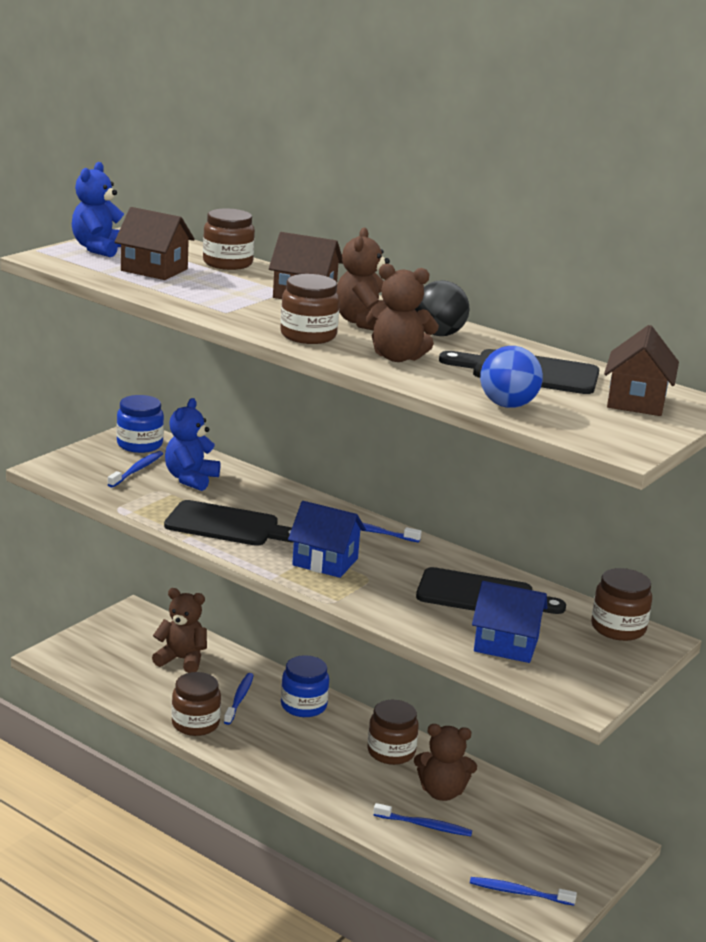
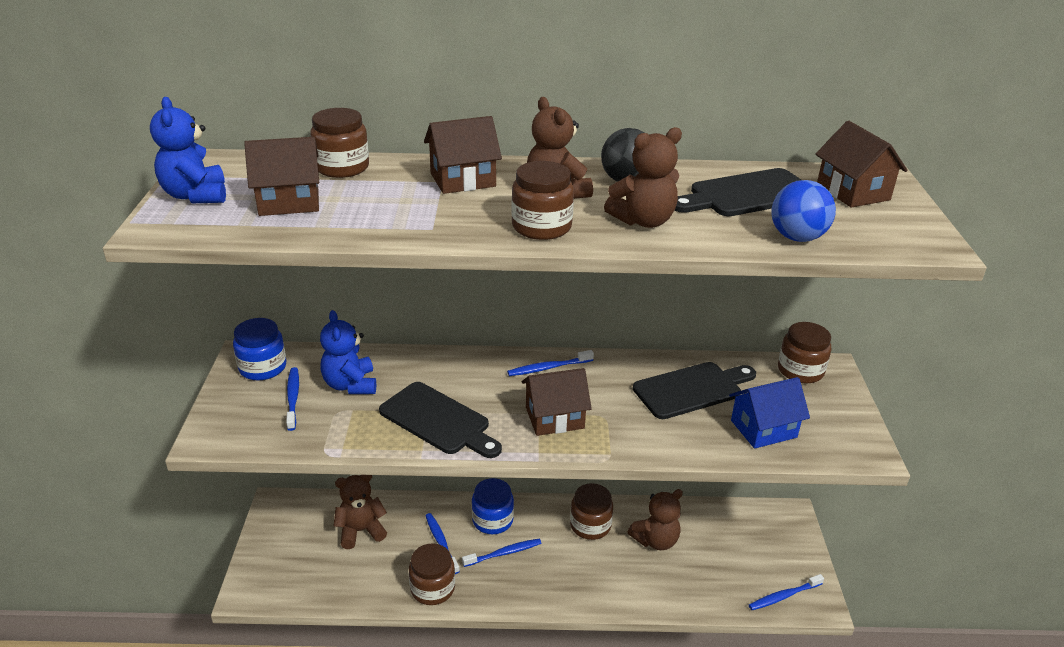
camera: 35 degrees left, 10 degrees up
(227, 525) = (438, 420): black cutting board -> black cutting board turned 60 degrees clockwise
(325, 562) = (554, 418): blue house -> brown house
(424, 825) = (675, 578): blue toothbrush -> blue toothbrush (503, 553)

